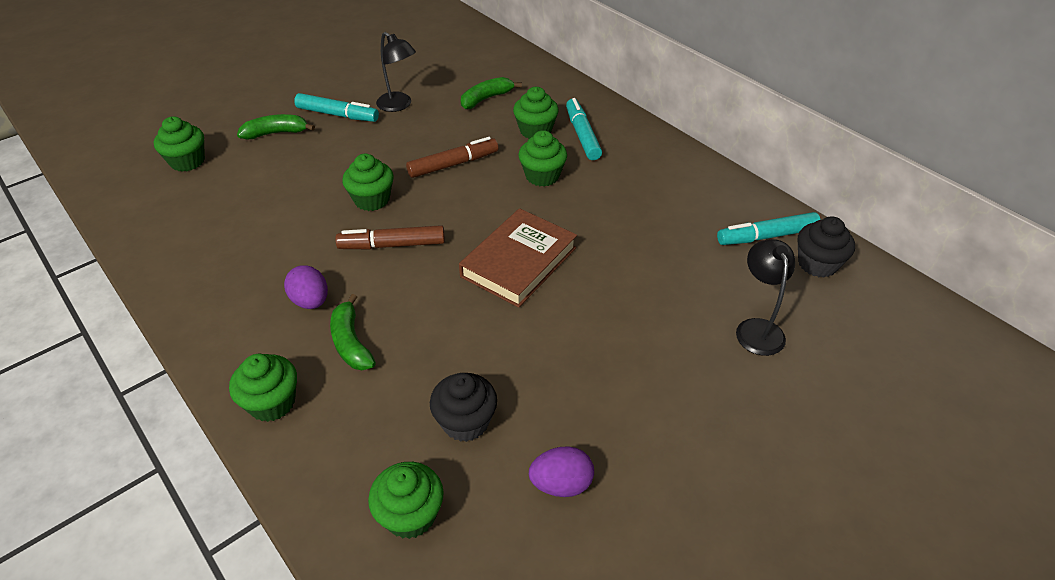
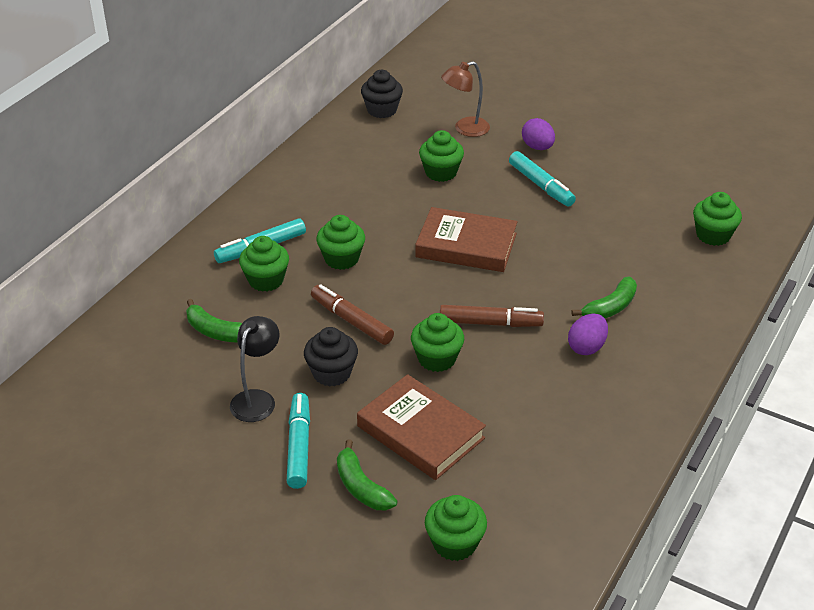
camera: 110 degrees left, 5 degrees down
(272, 403) = (691, 326): green cupcake -> green cupcake (441, 172)
(300, 171) = (420, 432): none -> brown book
(392, 245) = (490, 323): brown marker -> brown marker turned 60 degrees counterclockwise
(465, 422) = (633, 232): black cupcake -> black cupcake (332, 373)
(561, 484) = (645, 184): purple egg -> purple egg (537, 147)
(757, 328) = (465, 129): black lamp -> brown lamp
(766, 236) = (362, 133): turquoise marker -> turquoise marker (541, 185)

